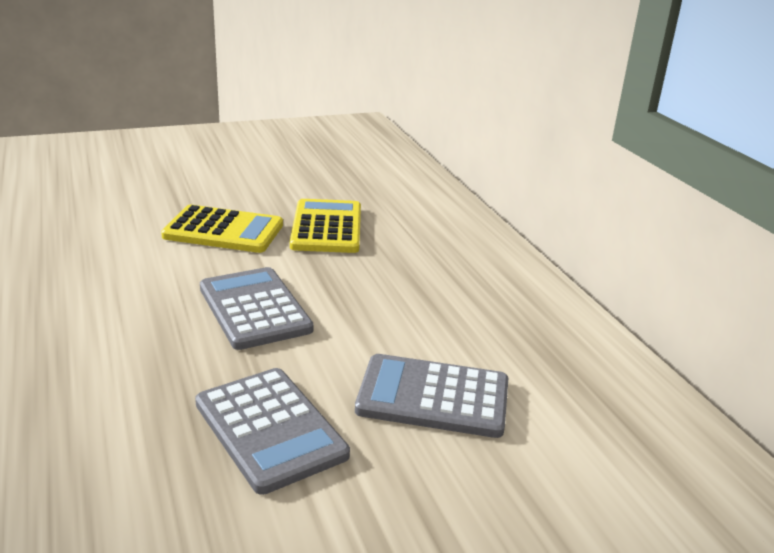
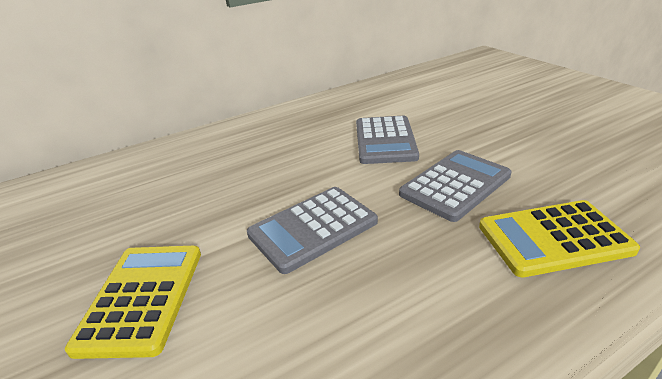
camera: 95 degrees left, 5 degrees up
(326, 227) = (143, 222): yellow calculator -> yellow calculator (553, 238)

